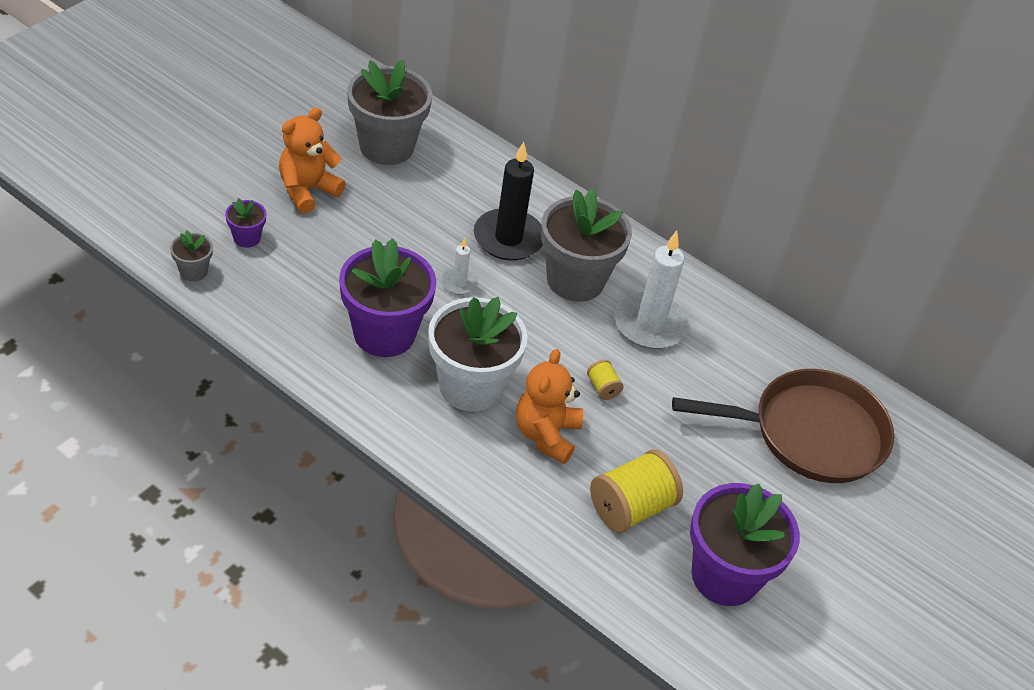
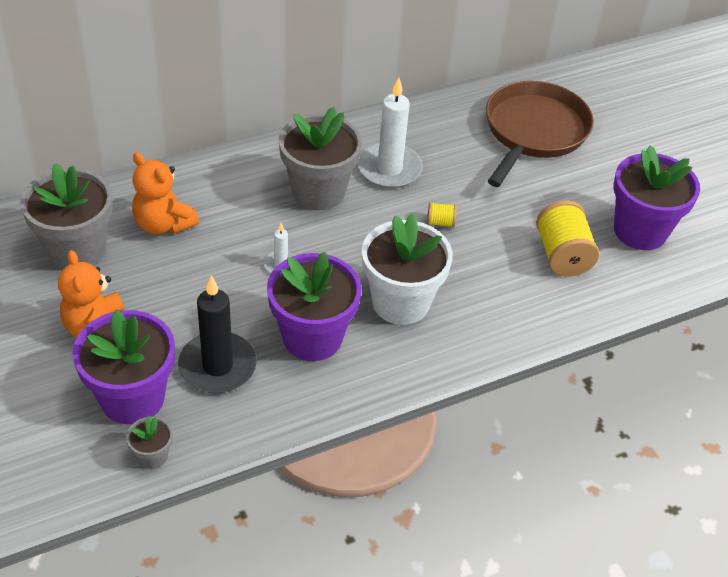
camera: 60 degrees left, 0 degrees up
(247, 238) = (132, 398): purple flower pot -> purple flower pot, size x2.23
(508, 238) = (247, 213): black candle -> black candle (217, 366)
(546, 434) = (472, 275): orange teddy bear -> orange teddy bear (163, 224)

